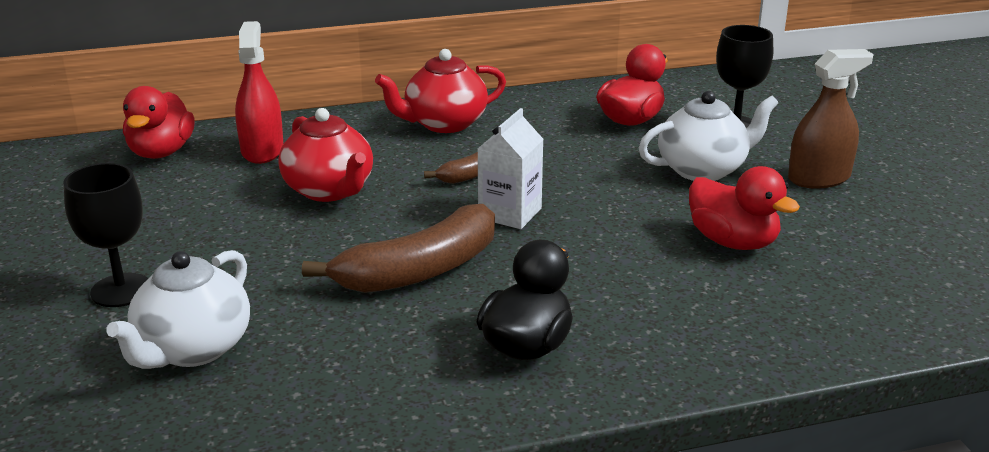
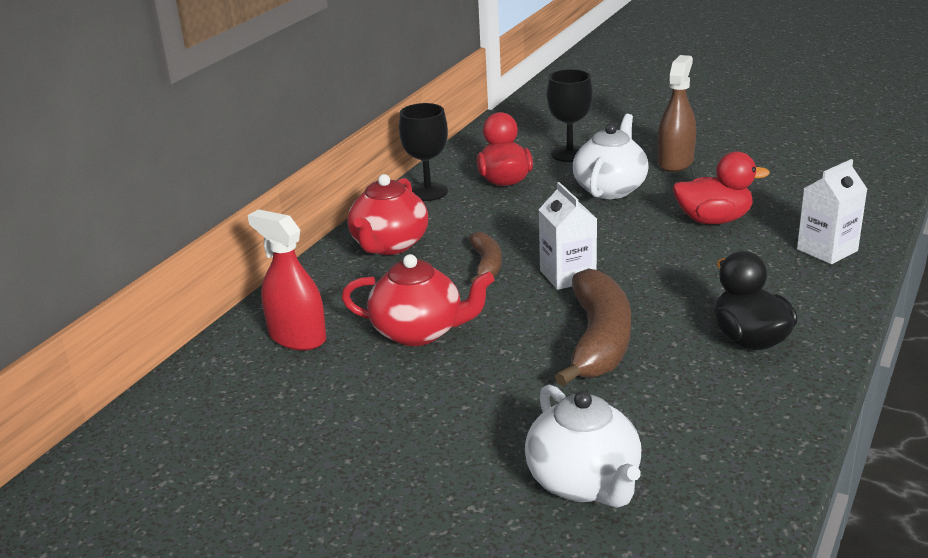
camera: 45 degrees left, 0 degrees up
(121, 290) = (440, 490): black goblet -> black goblet (428, 192)
(161, 152) = (212, 387): red duck -> none
(779, 327) = (827, 250): none -> white carton

